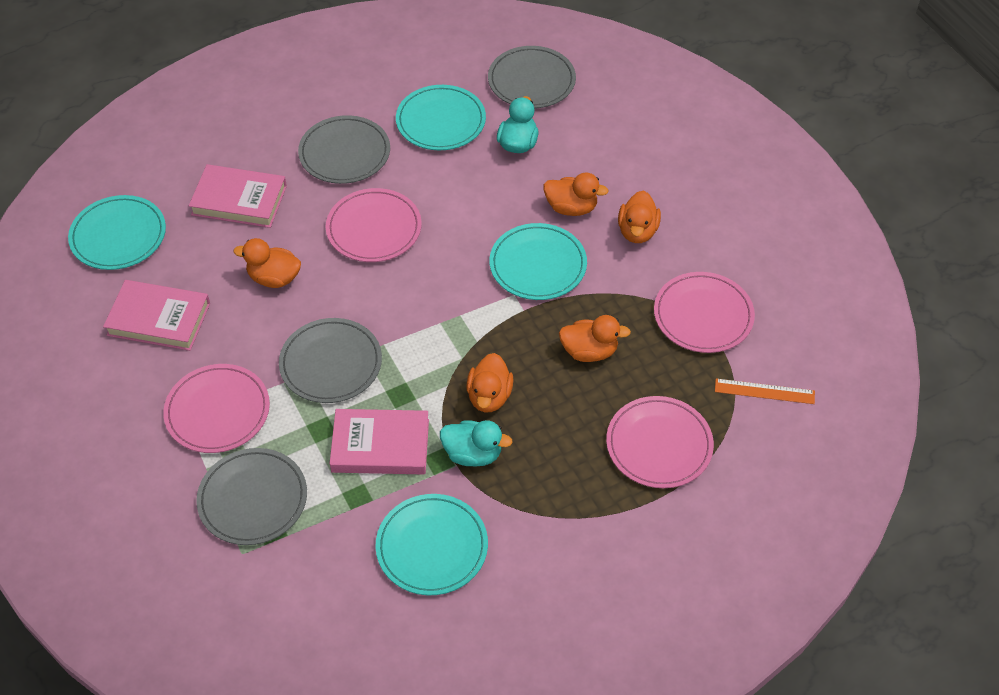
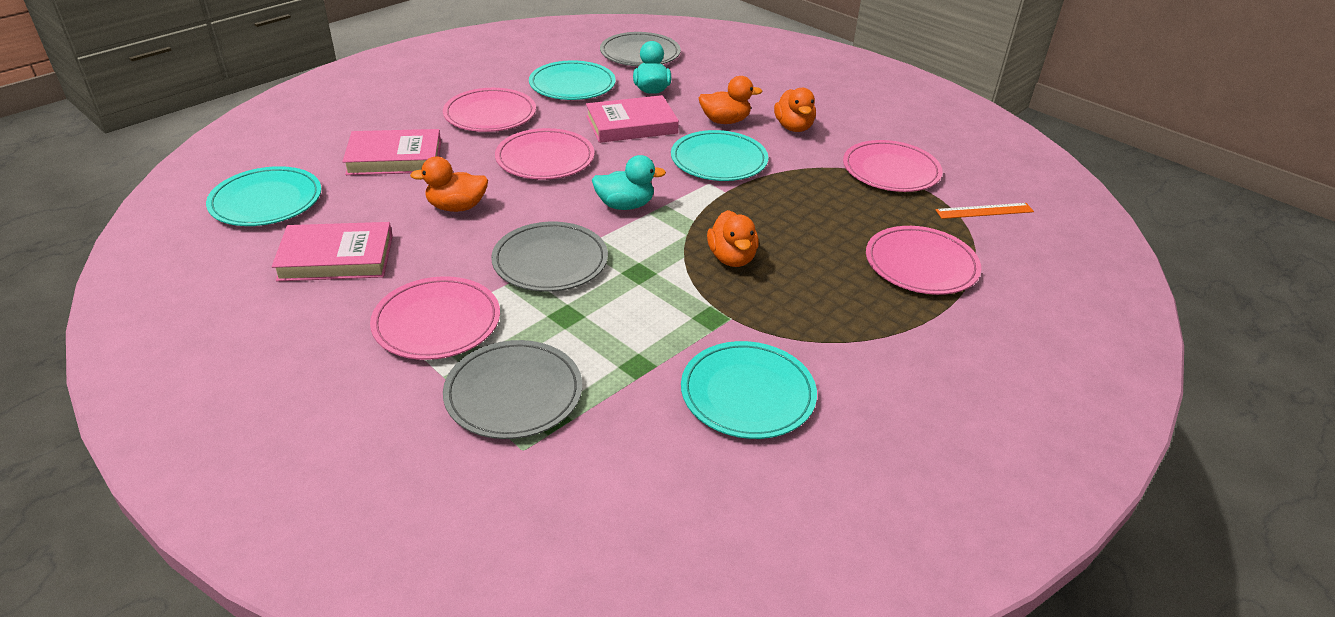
camera: 20 degrees left, 15 degrees down
(344, 153) = (490, 114): grey plate -> pink plate
(380, 445) = (640, 317): pink book -> pink book (631, 125)
(473, 454) = (743, 305): turquoise duck -> turquoise duck (625, 205)
(589, 351) = (807, 210): orange duck -> none

